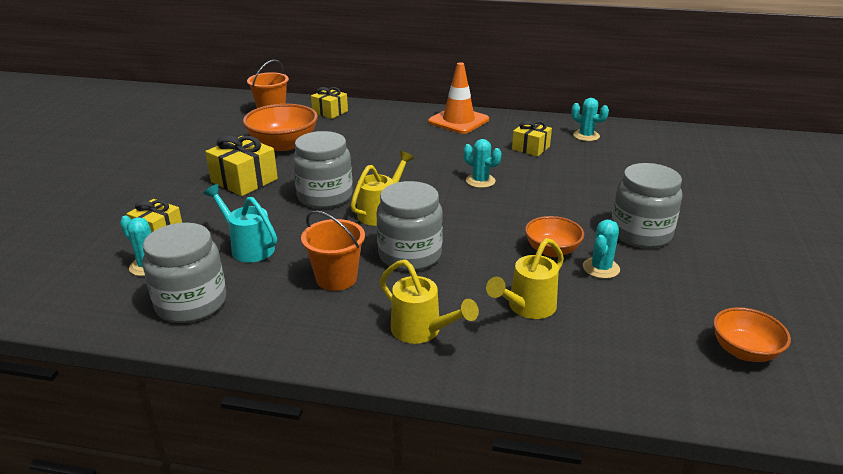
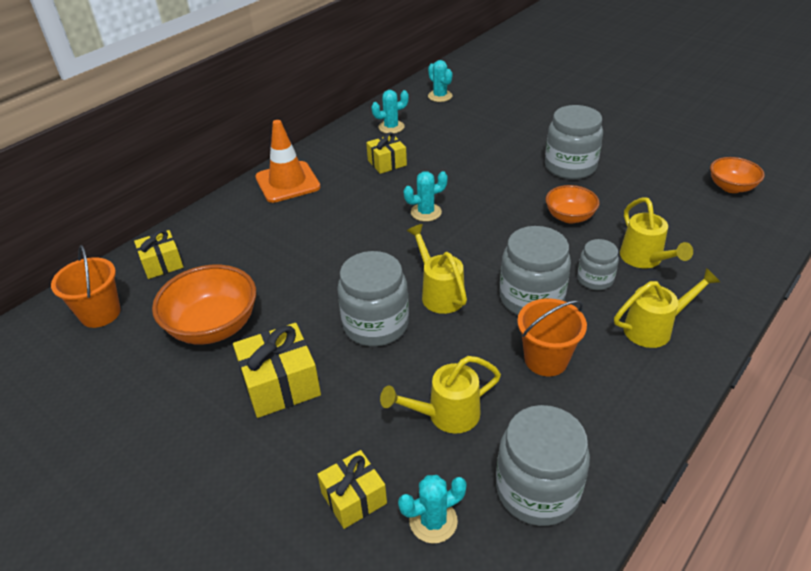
camera: 60 degrees left, 10 degrees up
(248, 247) = (446, 415): turquoise watering can -> yellow watering can
(466, 283) = (595, 279): none -> grey jar
(601, 268) = (608, 203): turquoise cactus -> turquoise cactus (440, 96)

